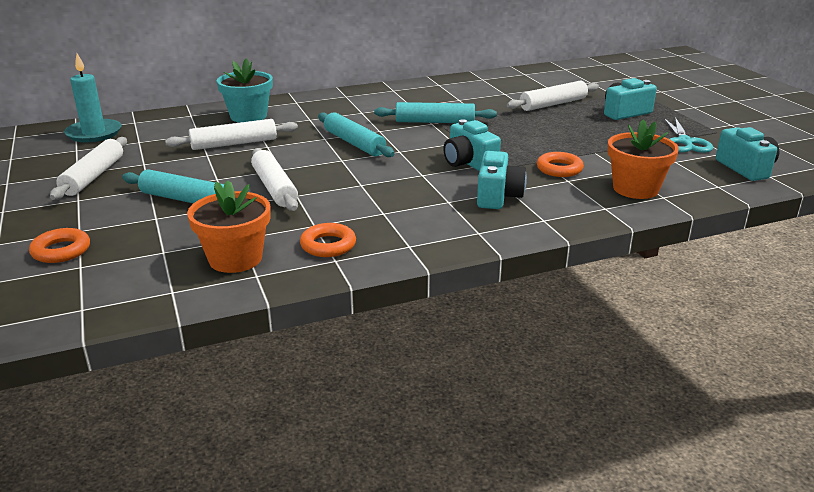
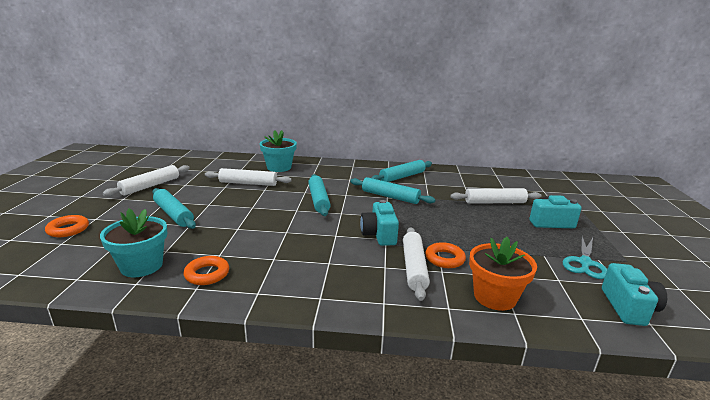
camera: 25 degrees right, 5 degrees down
(94, 133) = (187, 160): turquoise candle -> none
(235, 259) = (141, 266): orange flower pot -> turquoise flower pot
(274, 188) = (231, 219): white rolling pin -> white rolling pin (414, 267)
(422, 97) = (402, 177): none -> turquoise rolling pin
(498, 196) = (370, 269): turquoise camera -> none

